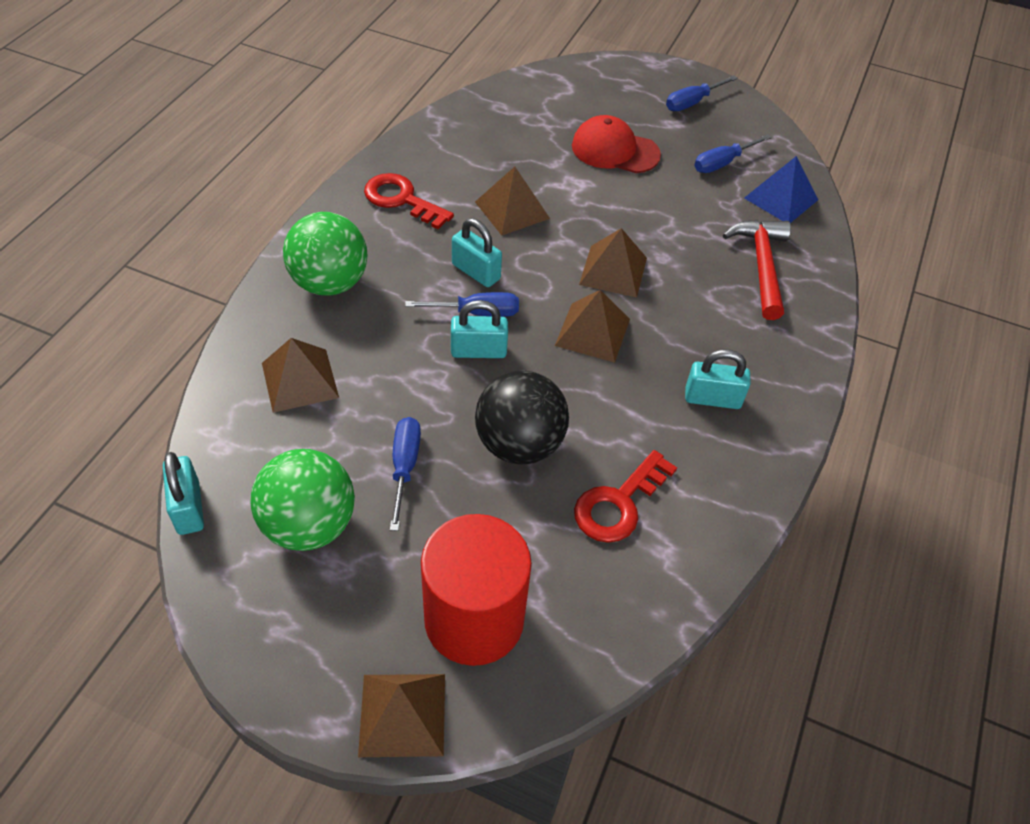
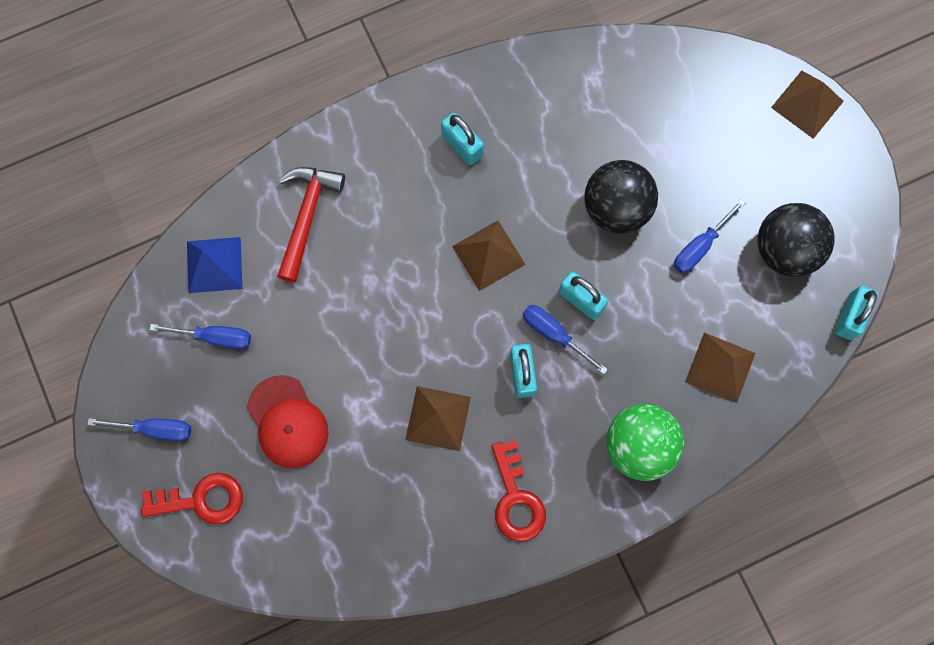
camera: 135 degrees left, 25 degrees up
(309, 525) = (785, 250): green ball -> black ball
(474, 619) = (733, 123): red cylinder -> none
(613, 271) = (420, 296): brown pyramid -> none
(619, 503) = (591, 125): red key -> red key (201, 500)
(761, 266) = (307, 217): red hammer -> red hammer turned 150 degrees clockwise

